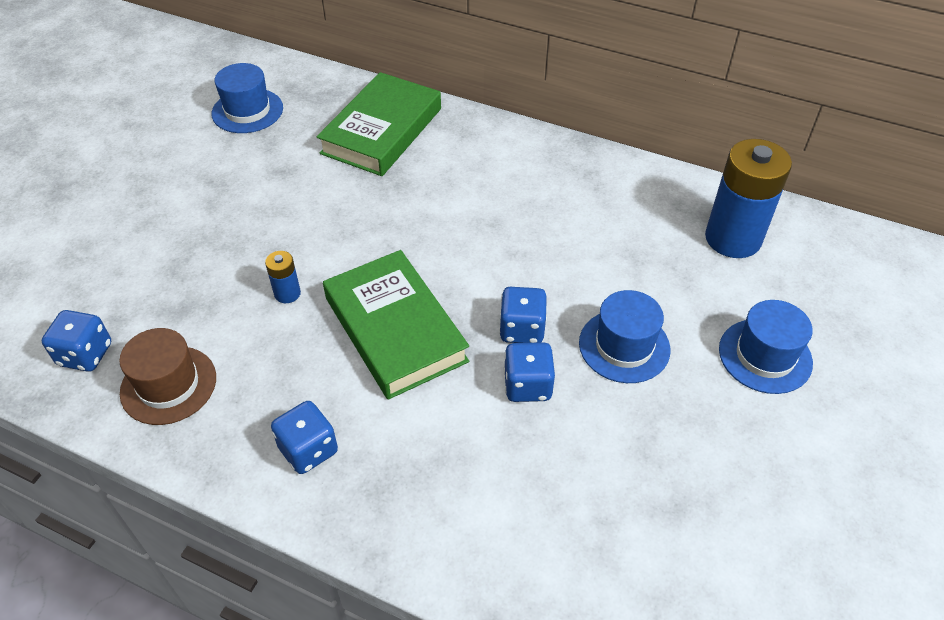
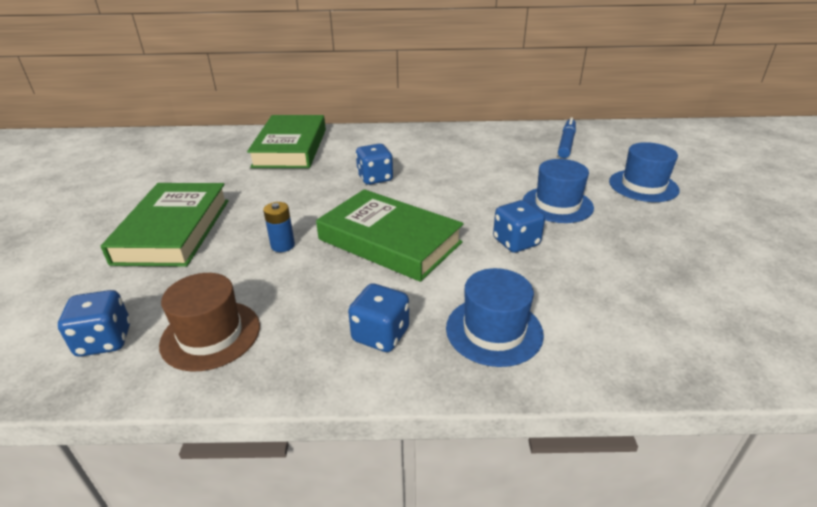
camera: 25 degrees left, 15 degrees down
(198, 230) = (174, 230): none -> green book
(247, 111) = (173, 160): blue hat -> blue hat (494, 330)
(522, 329) = (482, 215): blue dice -> blue dice (375, 178)
(733, 238) = (566, 143): blue battery -> blue marker

